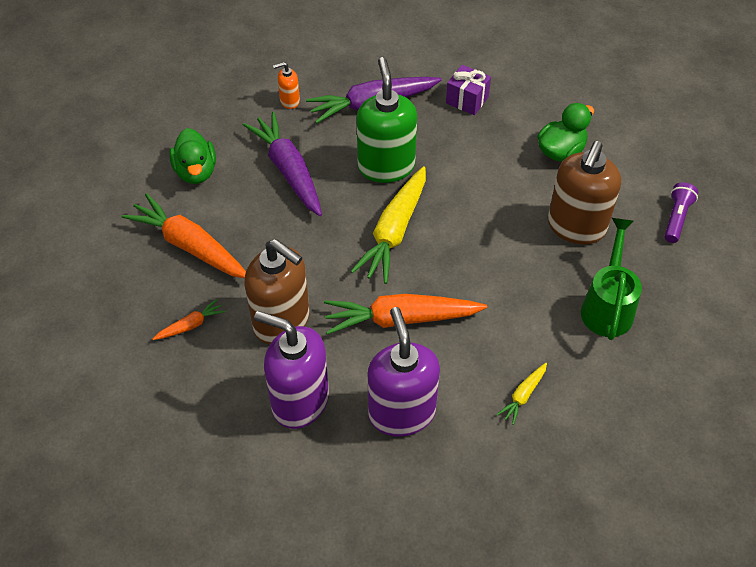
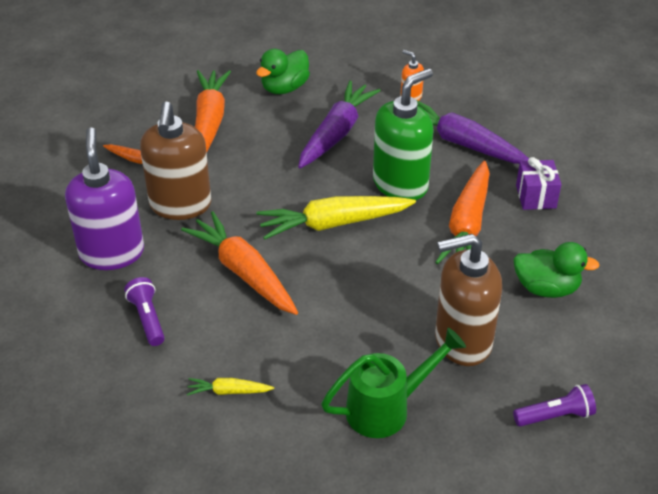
camera: 55 degrees right, 10 degrees down
(401, 412) = (147, 318): purple soap dispenser -> purple flashlight
(463, 155) = (467, 225): none -> orange carrot

